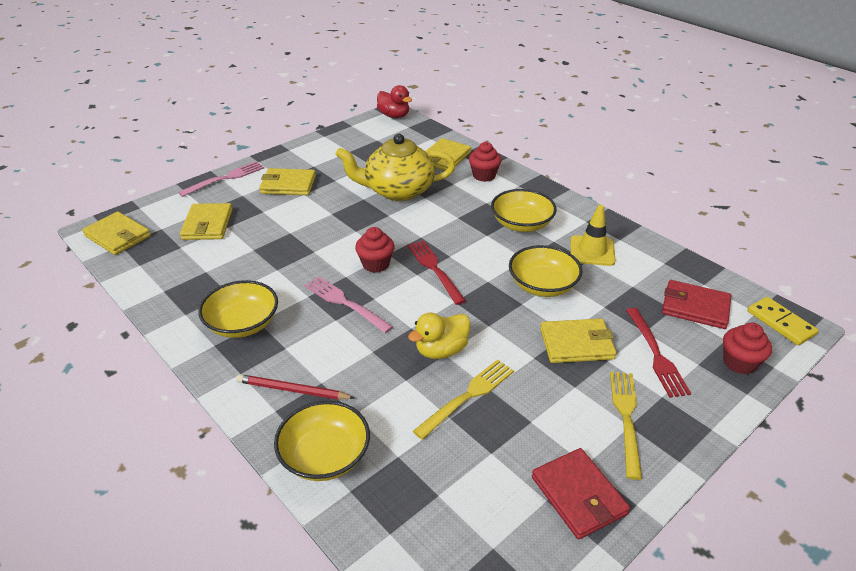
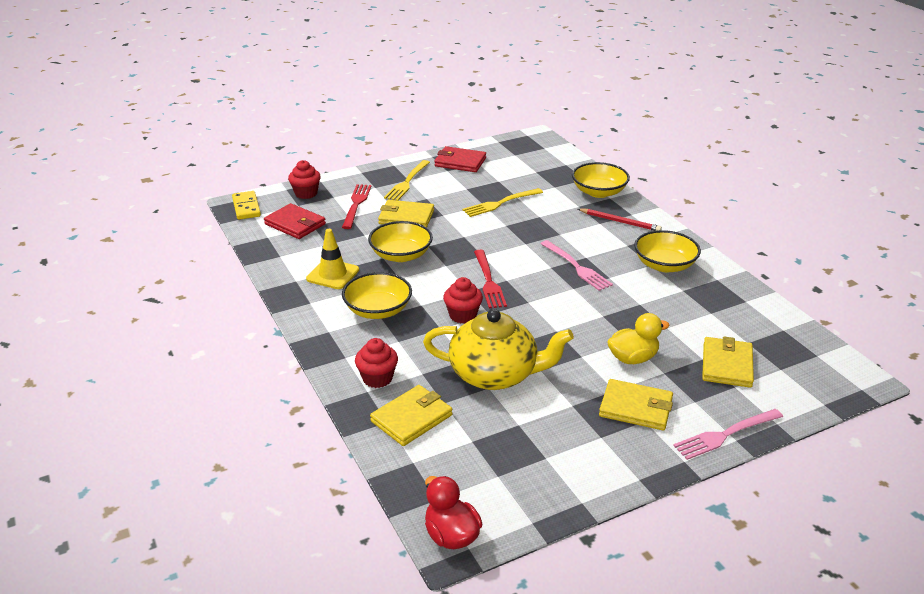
camera: 165 degrees left, 5 degrees down
(118, 236) = (827, 367): yellow wallet -> none
(376, 264) = (543, 294): red cupcake -> red cupcake (463, 315)
(441, 350) = (508, 227): yellow duck -> yellow duck (633, 358)
(578, 495) = (460, 162): red wallet -> red wallet turned 60 degrees counterclockwise

